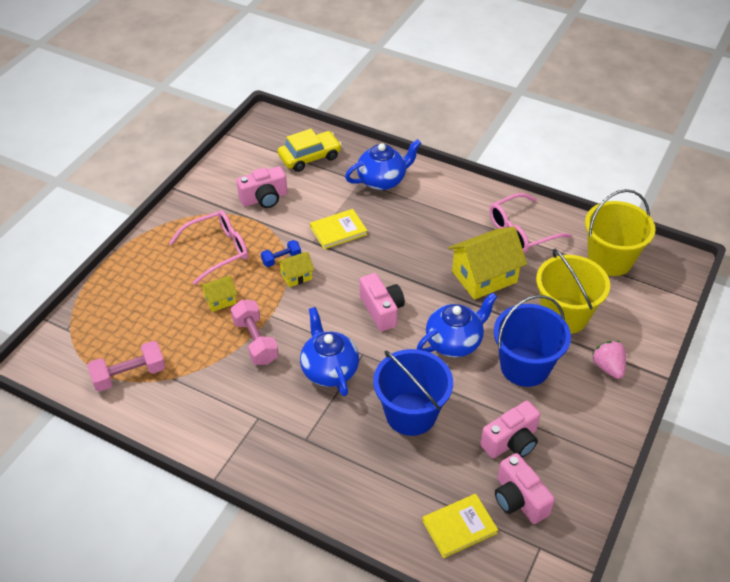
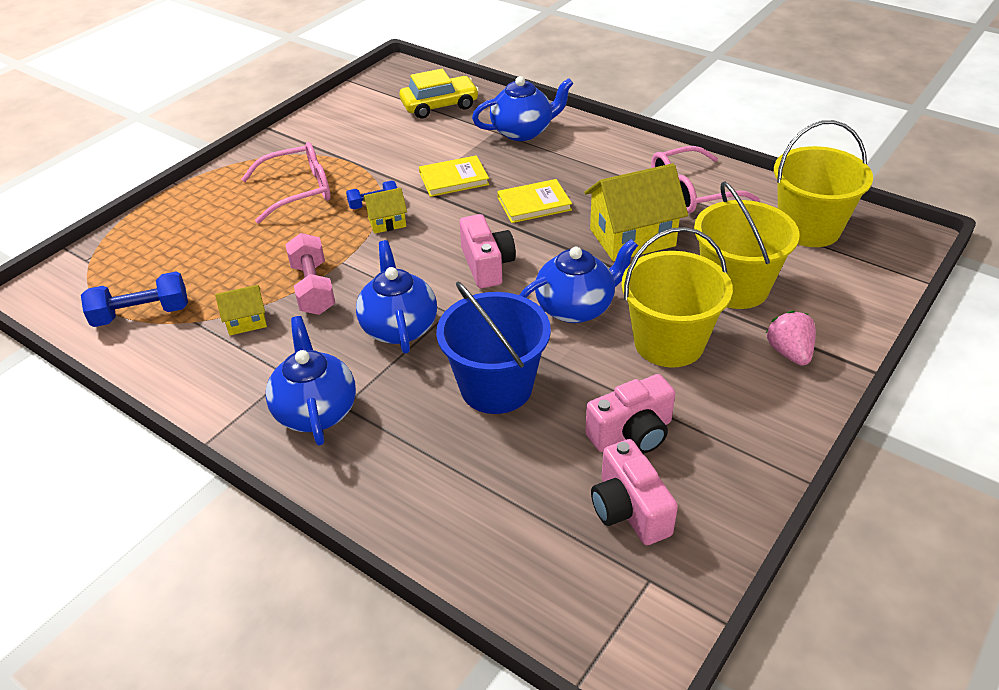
camera: 10 degrees right, 5 degrees down
(129, 375) = (141, 314): pink dumbbell -> blue dumbbell
(220, 300) = (283, 242): yellow house -> yellow house (246, 321)
(264, 198) = (372, 142): pink camera -> none
(286, 445) = (315, 411): none -> blue teapot
(459, 527) = (532, 538): yellow book -> yellow book (534, 204)
(525, 366) = (669, 343): blue bucket -> yellow bucket

